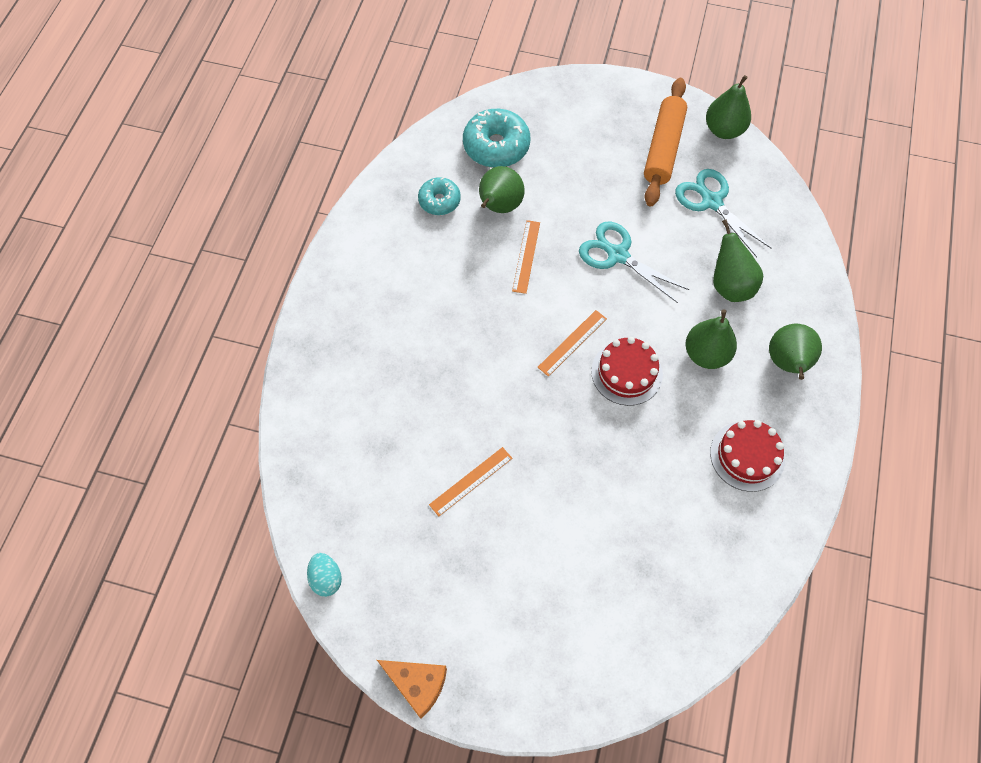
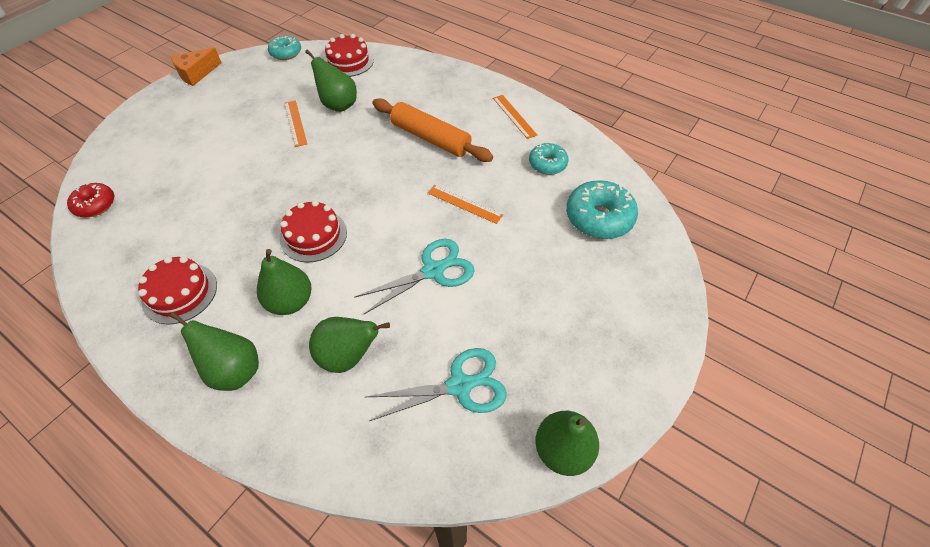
camera: 110 degrees right, 10 degrees down
(321, 479) = (348, 61): none -> red cake
(326, 578) = (286, 53): turquoise egg -> turquoise donut
(499, 207) = (526, 200): green pear -> green pear (338, 105)
(572, 343) = (364, 208): orange ruler -> orange ruler (514, 116)
(663, 148) = (553, 365): orange rolling pin -> orange rolling pin (430, 138)
(695, 630) = (95, 205): none -> red donut

